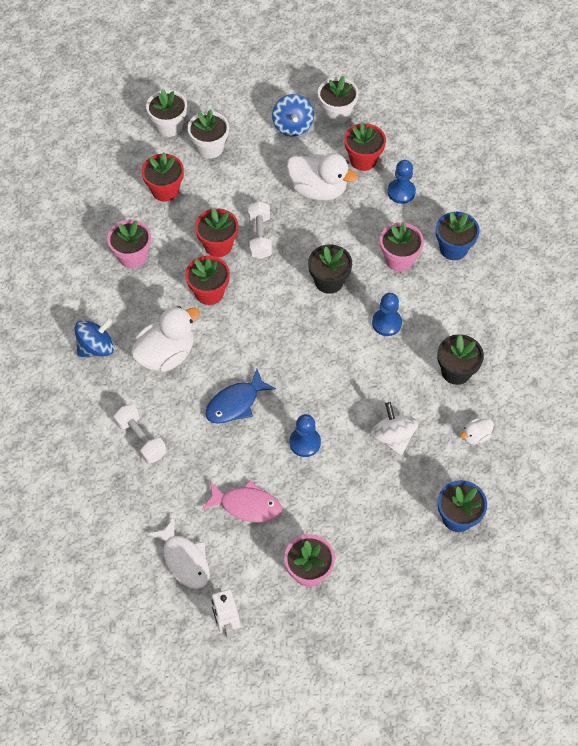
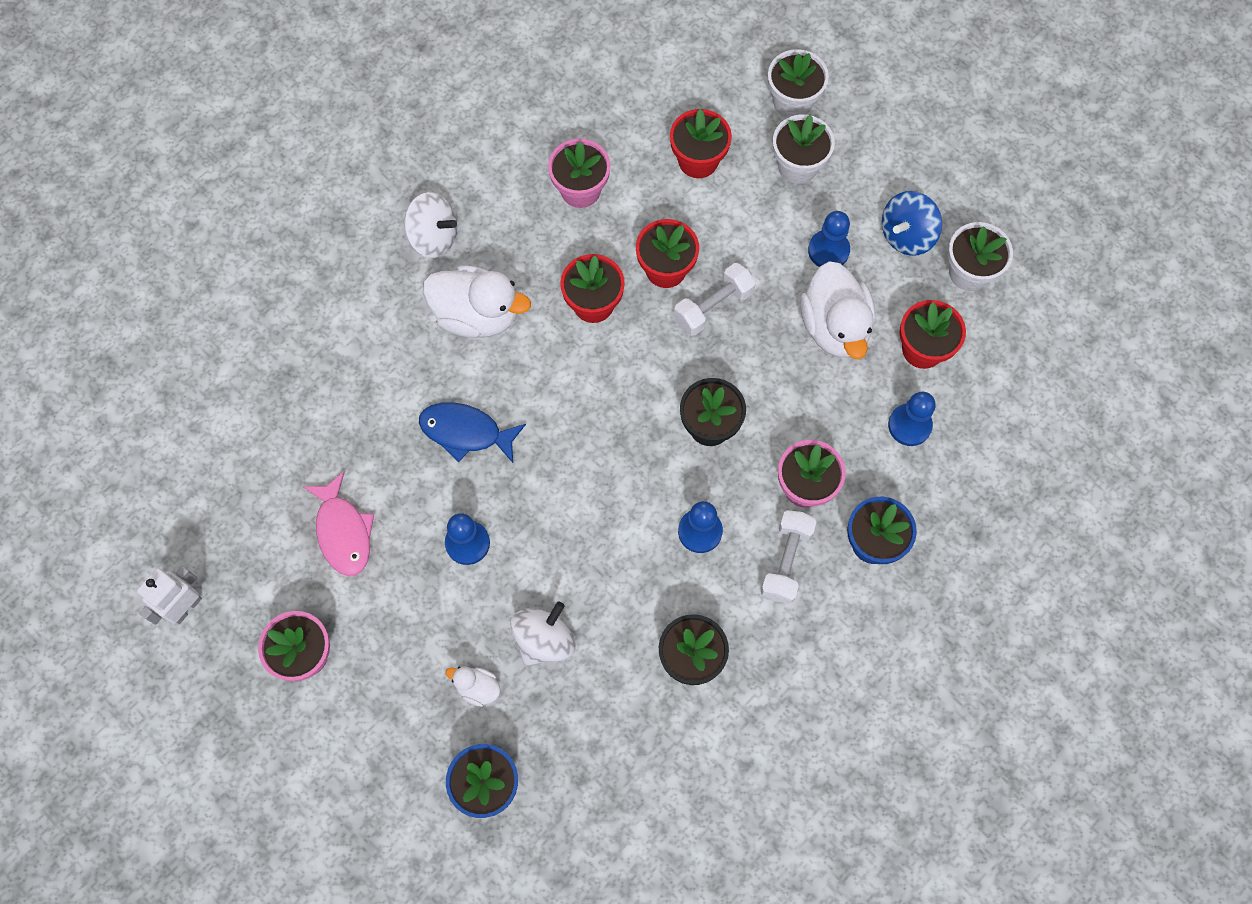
camera: 55 degrees right, 10 degrees up
(96, 347) = (434, 237): blue spinning top -> white spinning top
(141, 439) = (351, 363): white dumbbell -> white dumbbell (786, 561)
(184, 560) = (233, 510): white fish -> none
(272, 165) = (828, 250): none -> blue pawn
(475, 436) = (614, 739): white duck -> white duck (477, 688)

